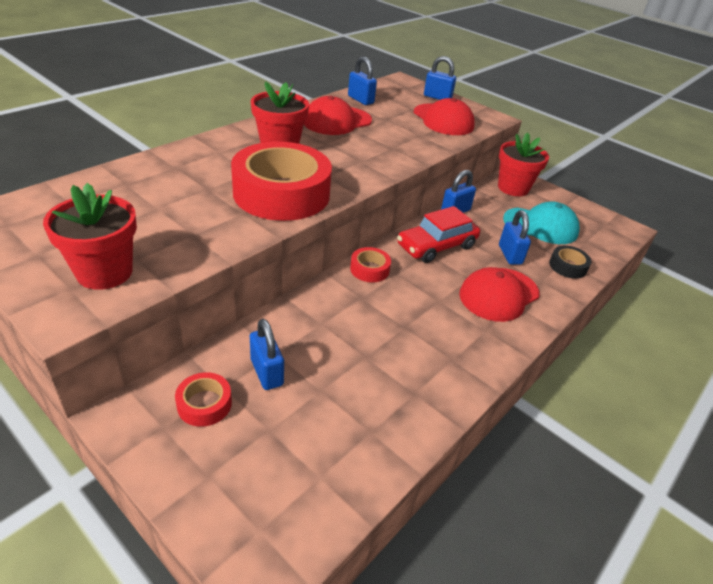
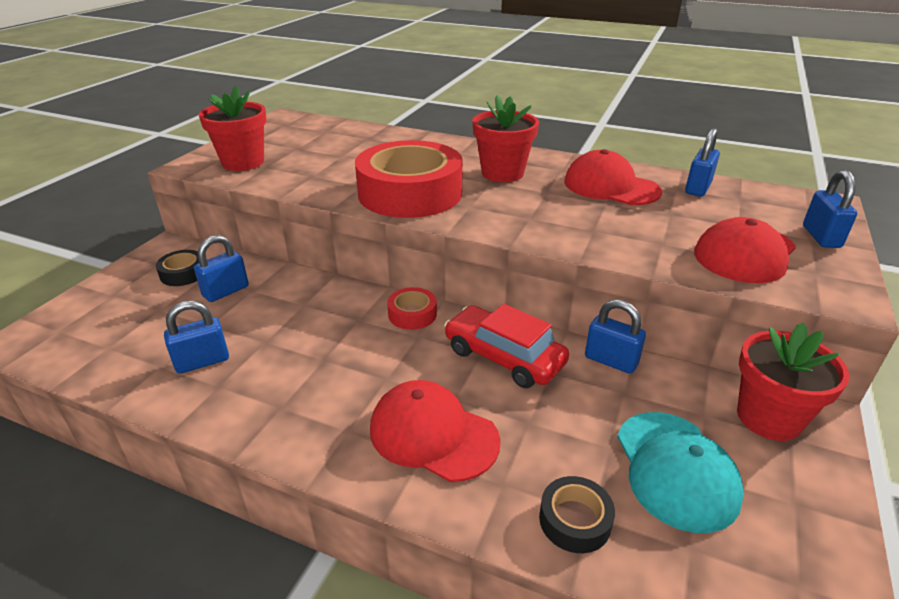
camera: 75 degrees right, 5 degrees down
(204, 404) = (183, 273): red tape -> black tape
(510, 255) = (546, 436): blue padlock -> blue padlock (202, 361)

